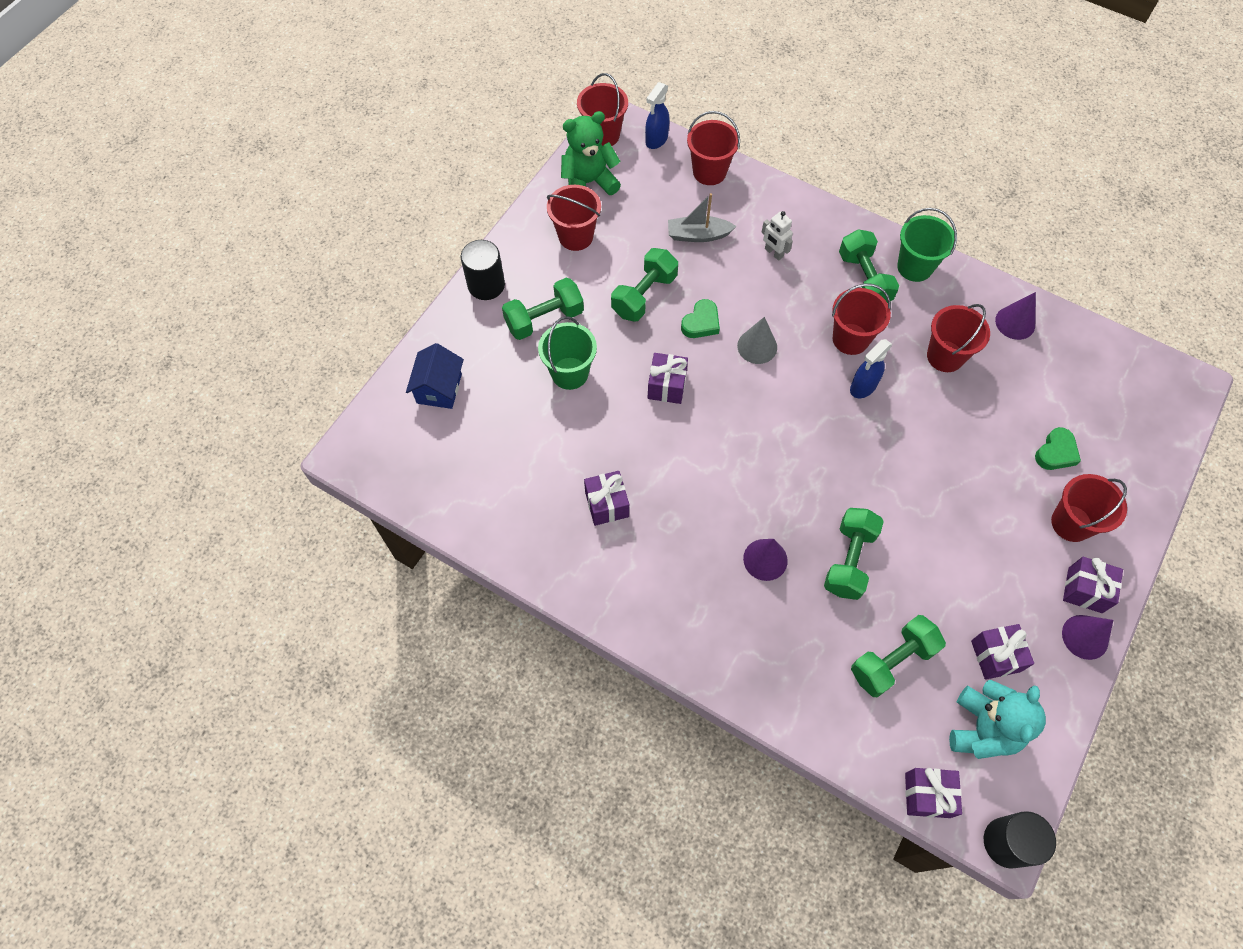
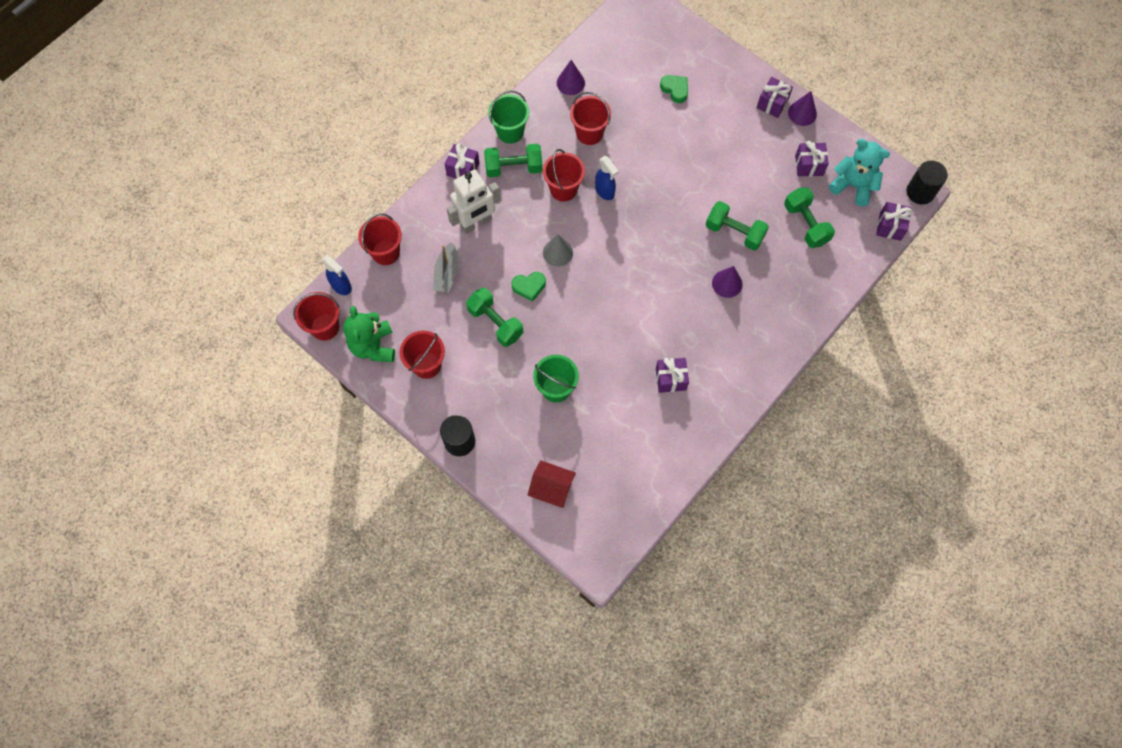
camera: 80 degrees left, 5 degrees up
(439, 388) = (551, 488): blue house -> red house
(544, 319) = (502, 400): green dumbbell -> none
(666, 386) = (580, 321): purple gift -> purple gift (463, 169)
(701, 322) = (529, 286): green heart -> green heart turned 120 degrees clockwise
(773, 253) = (476, 223): white robot -> white robot, size x1.95
(1071, 523) = (726, 96): red bucket -> none

